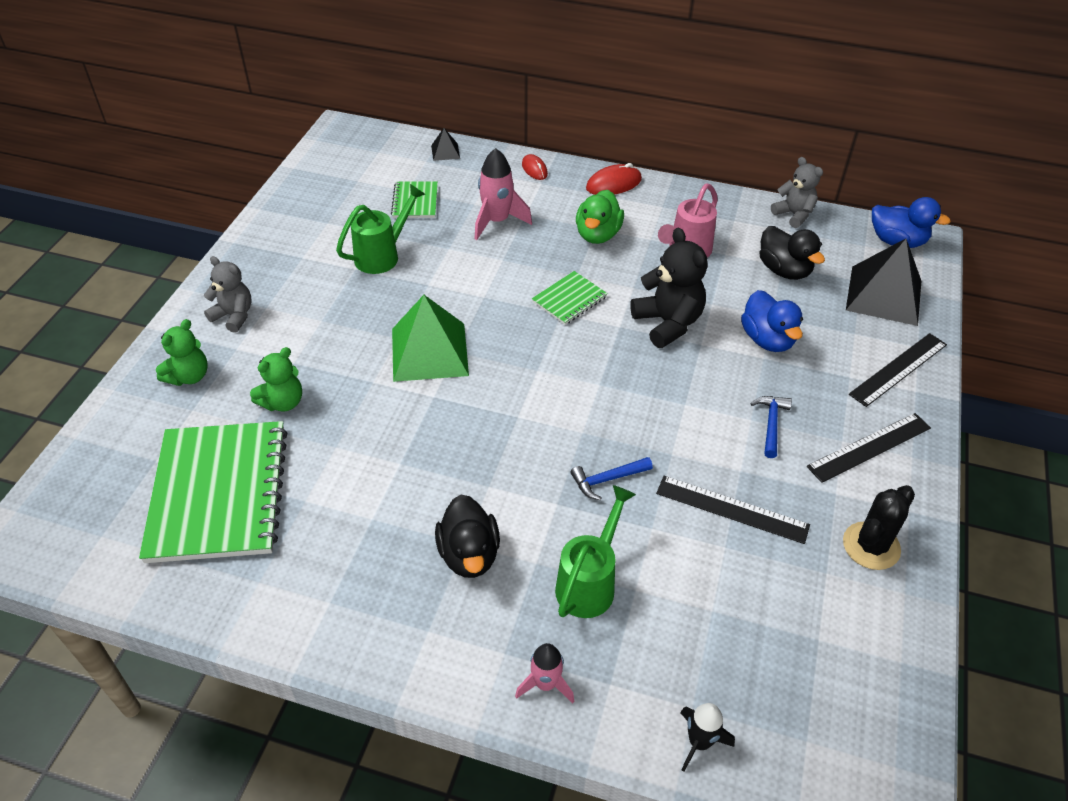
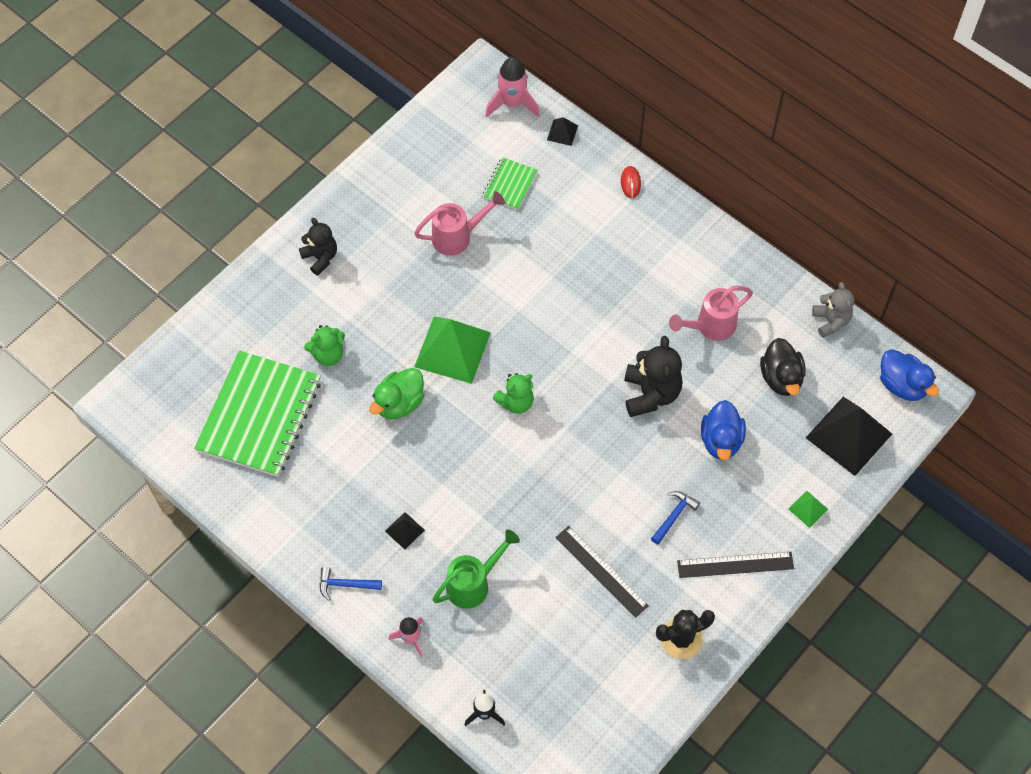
camera: 25 degrees right, 15 degrees up
(189, 376) = (270, 304): green teddy bear -> green teddy bear (516, 402)
(234, 316) = (320, 257): grey teddy bear -> black teddy bear
(382, 255) = (457, 237): green watering can -> pink watering can
(469, 554) = (404, 530): black duck -> black pyramid
(497, 221) = (568, 233): pink rocket -> pink rocket (512, 103)
(569, 299) = (585, 340): green notebook -> none
(597, 235) = (645, 280): green duck -> green duck (399, 403)
(607, 479) = (527, 512): blue hammer -> blue hammer (345, 584)
(613, 184) = (691, 226): red mouse -> none
(898, 369) = (808, 509): black ruler -> green pyramid

